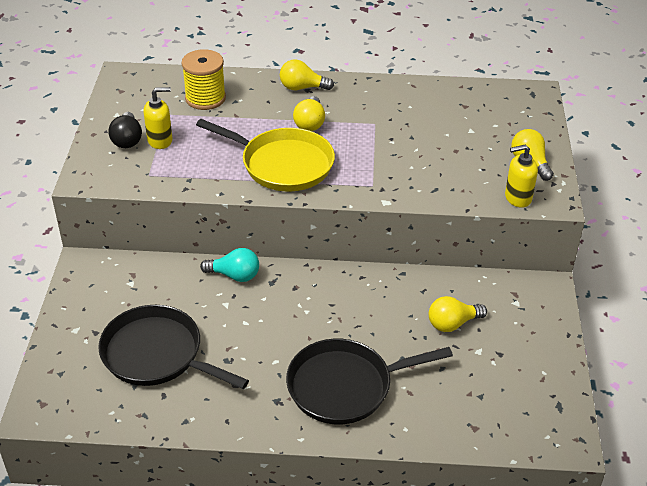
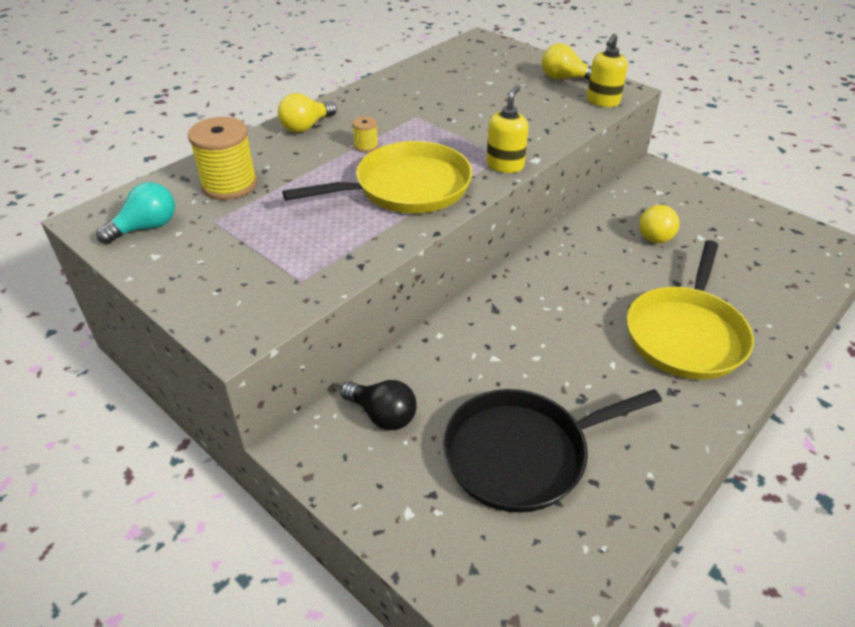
camera: 50 degrees left, 0 degrees up
(127, 140) = (213, 268): black light bulb -> black light bulb (382, 415)
(160, 140) = (252, 245): yellow soap dispenser -> yellow soap dispenser (505, 165)
(234, 275) = (458, 330): turquoise light bulb -> turquoise light bulb (146, 227)
(310, 123) = (366, 146): yellow light bulb -> yellow spool
(344, 386) = (686, 335): black pan -> yellow pan

